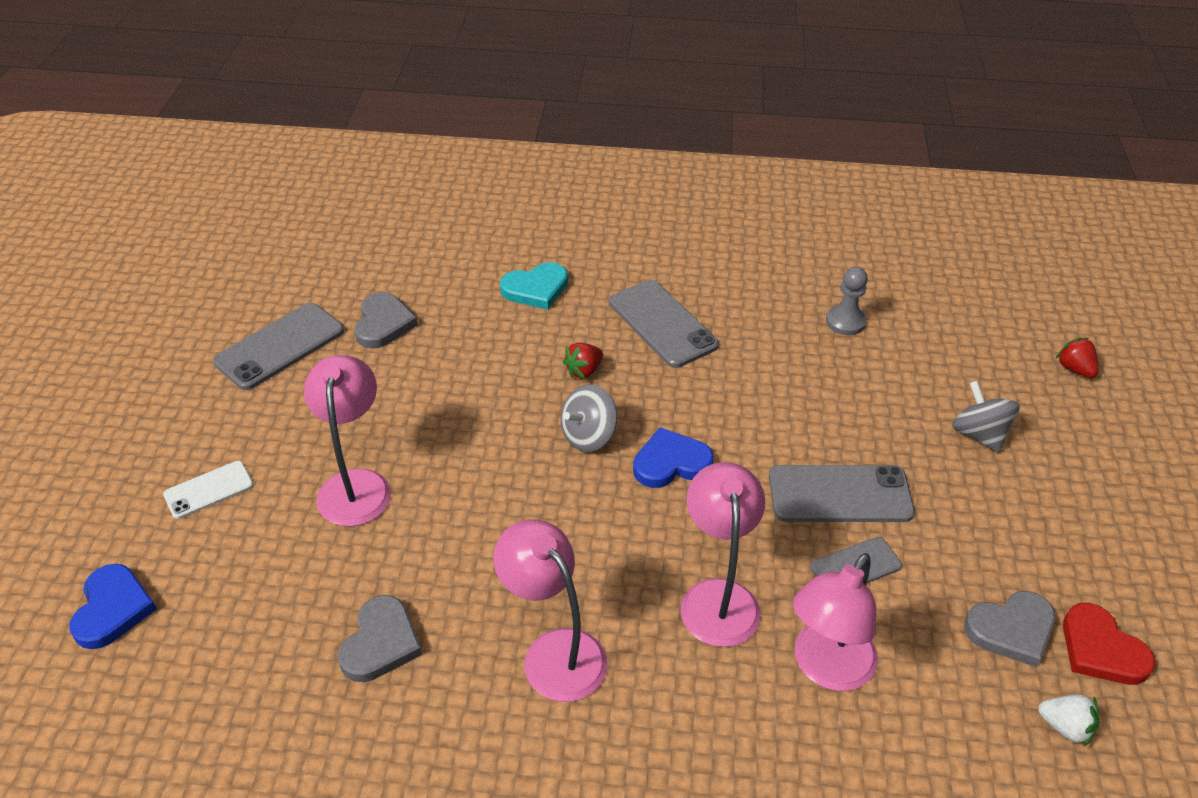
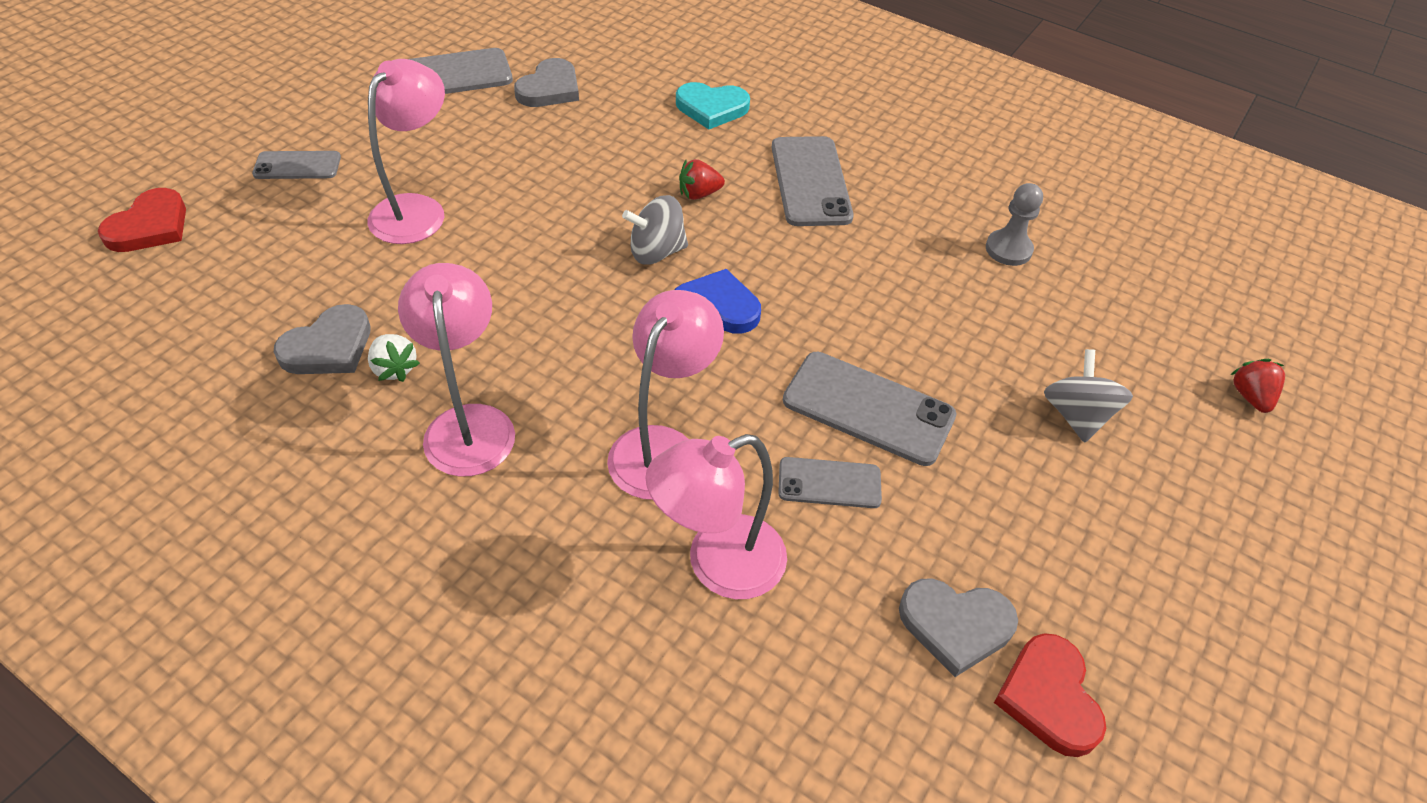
camera: 25 degrees right, 5 degrees up
(113, 609) = (150, 226): blue heart -> red heart
(209, 490) = (297, 166): white phone -> grey phone
(1065, 727) = (939, 755): white strawberry -> white strawberry (394, 368)

